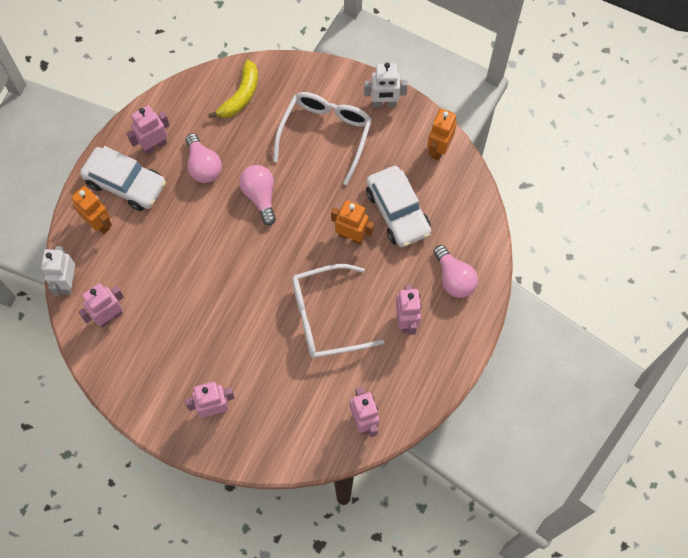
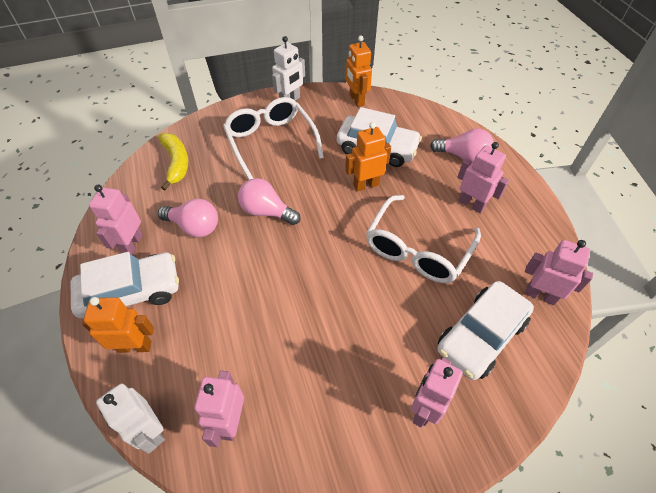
camera: 45 degrees left, 15 degrees down
(294, 405) = (481, 335): none -> white car

